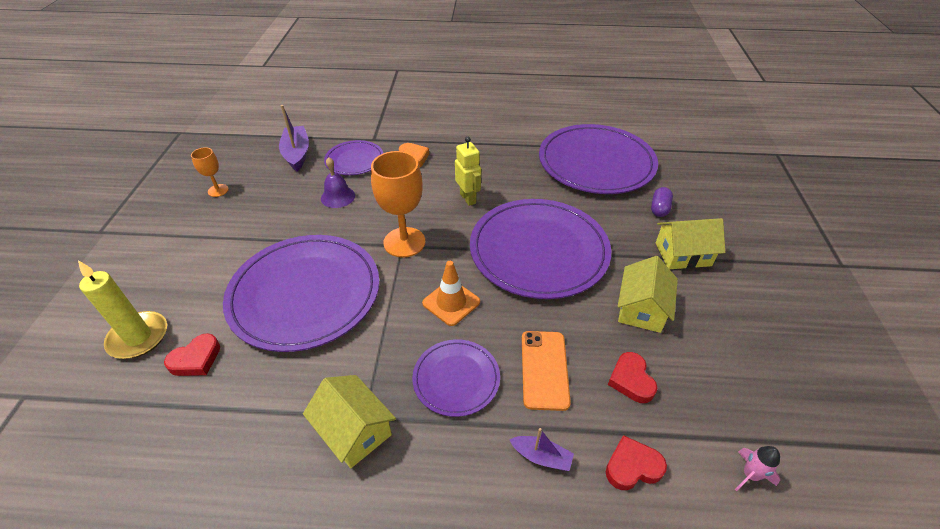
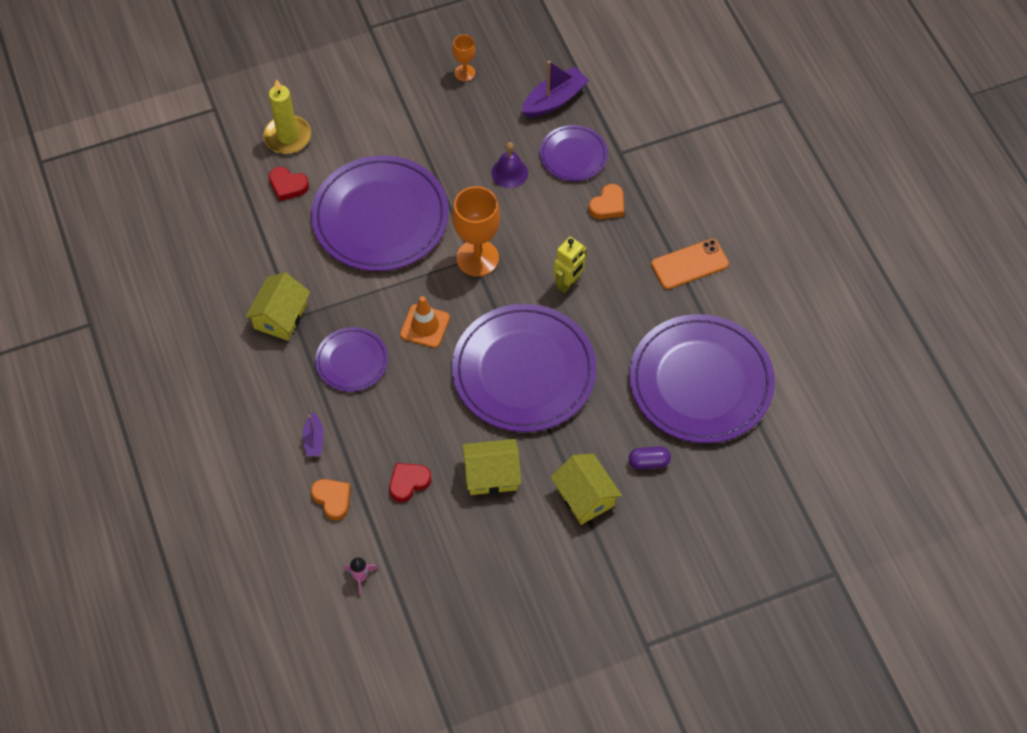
camera: 65 degrees right, 15 degrees up
(544, 369) = (389, 418): orange phone -> orange phone (689, 264)
(632, 466) = (332, 499): red heart -> orange heart

